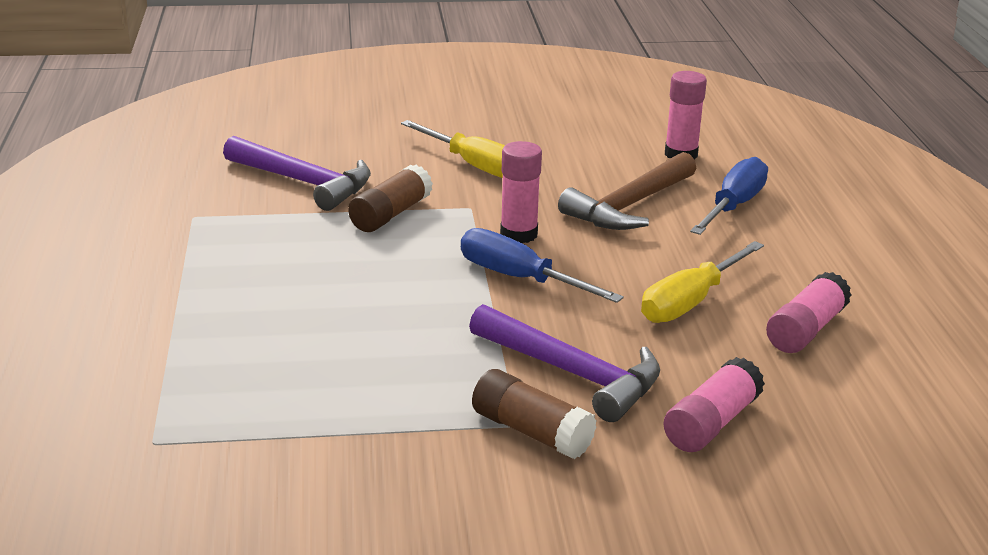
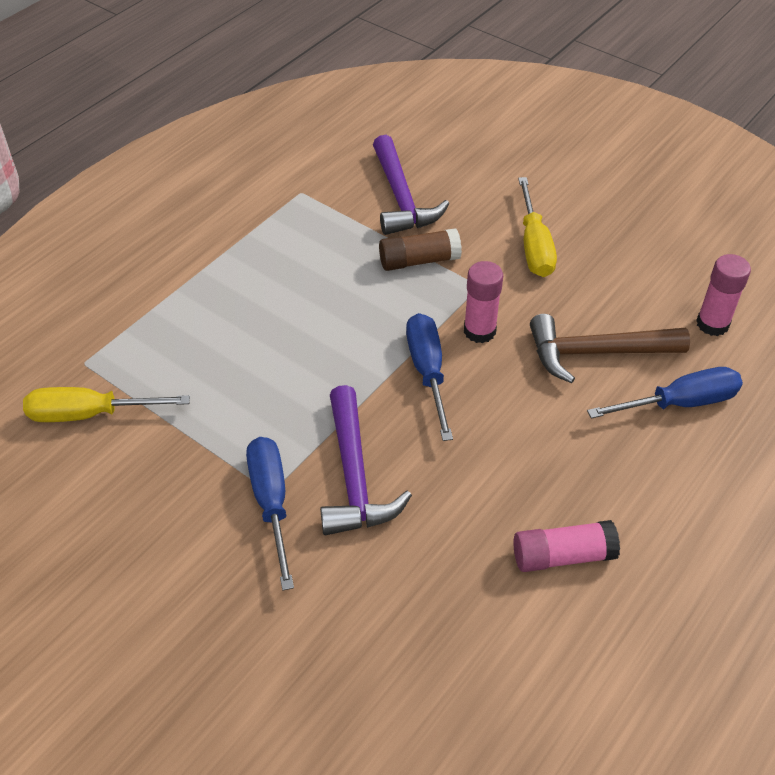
camera: 45 degrees right, 20 degrees up
(531, 432) = (271, 503): brown glue stick -> blue screwdriver
(690, 302) = (515, 471): yellow screwdriver -> yellow screwdriver (89, 414)
(711, 423) = (384, 582): pink glue stick -> none

